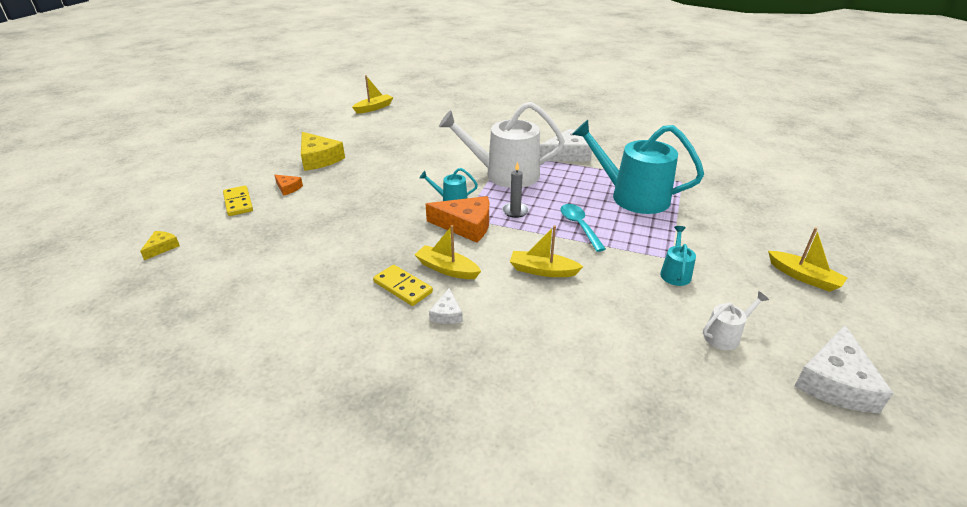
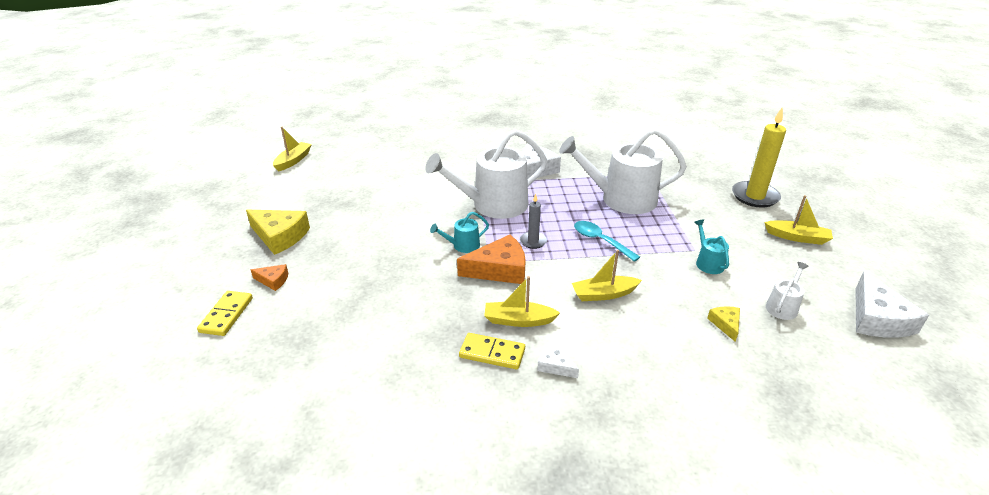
camera: 25 degrees left, 0 degrees up
(162, 247) = (176, 399): yellow cheese -> yellow cheese (725, 324)
(238, 203) = (226, 315): yellow domino -> yellow domino turned 60 degrees clockwise
(447, 314) = (555, 366): white cheese -> white cheese turned 150 degrees clockwise
(633, 196) = (621, 199): turquoise watering can -> white watering can
(786, 227) = (755, 196): none -> yellow candle

